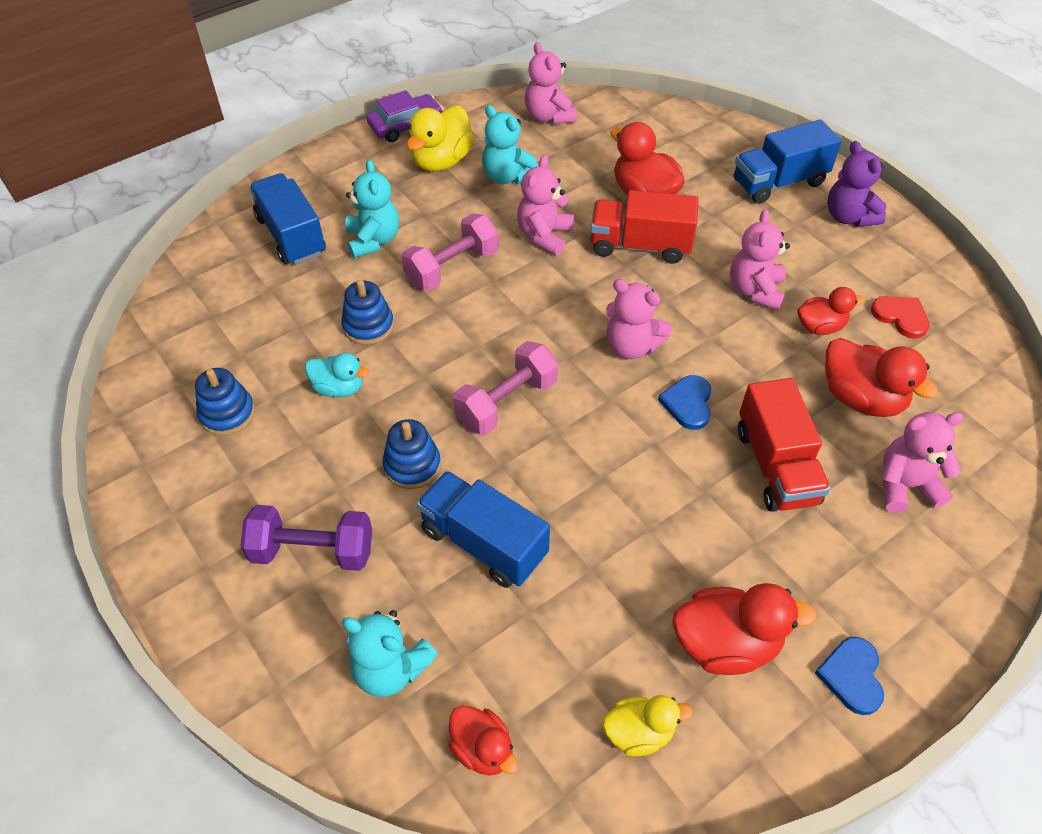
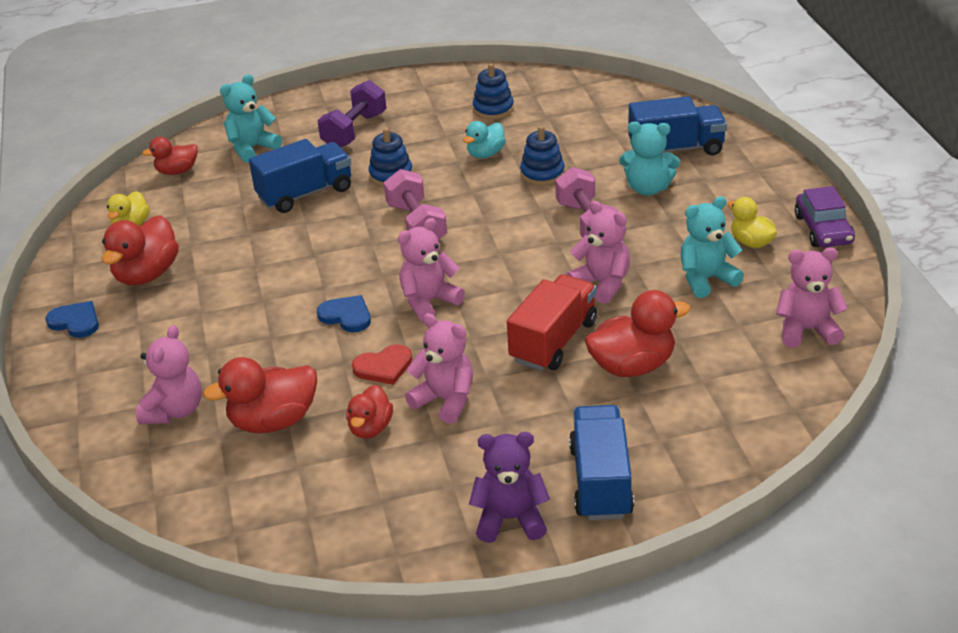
camera: 115 degrees right, 15 degrees down
(441, 161) = (751, 242): yellow duck -> yellow duck, size x0.62
(776, 466) = (252, 344): red truck -> none
(901, 317) = (342, 494): red heart -> red heart (384, 367)

